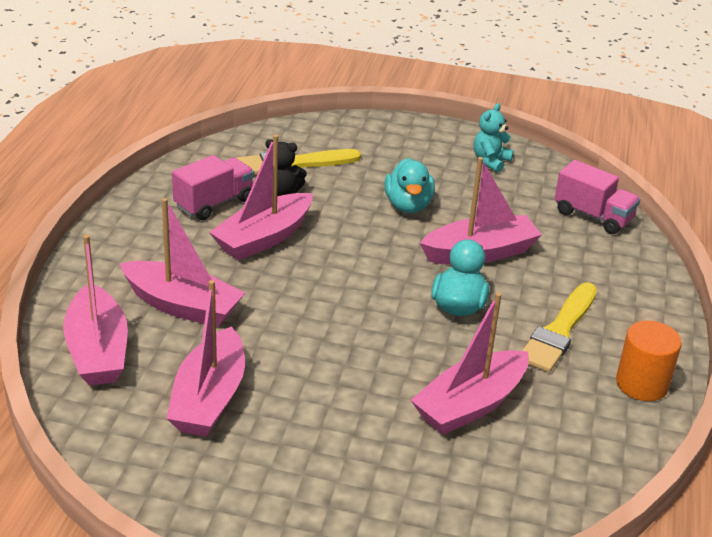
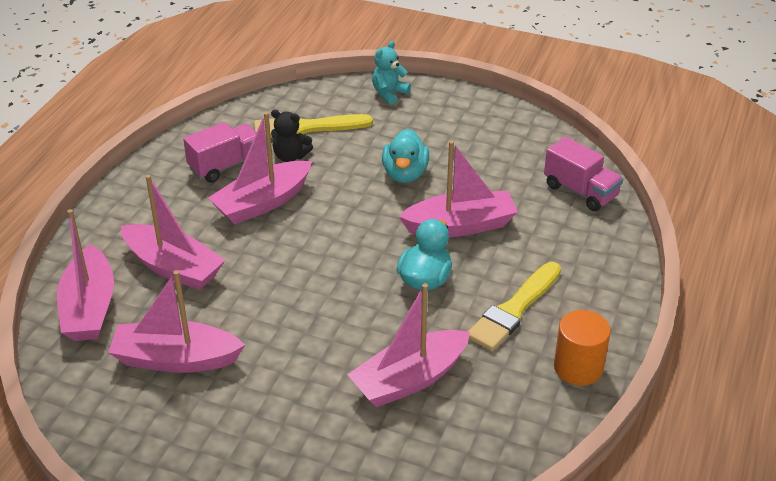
camera: 10 degrees right, 5 degrees up
(209, 398) = (176, 359): pink boat -> pink boat turned 75 degrees clockwise
(490, 161) = (496, 130): turquoise teddy bear -> turquoise teddy bear (389, 93)

